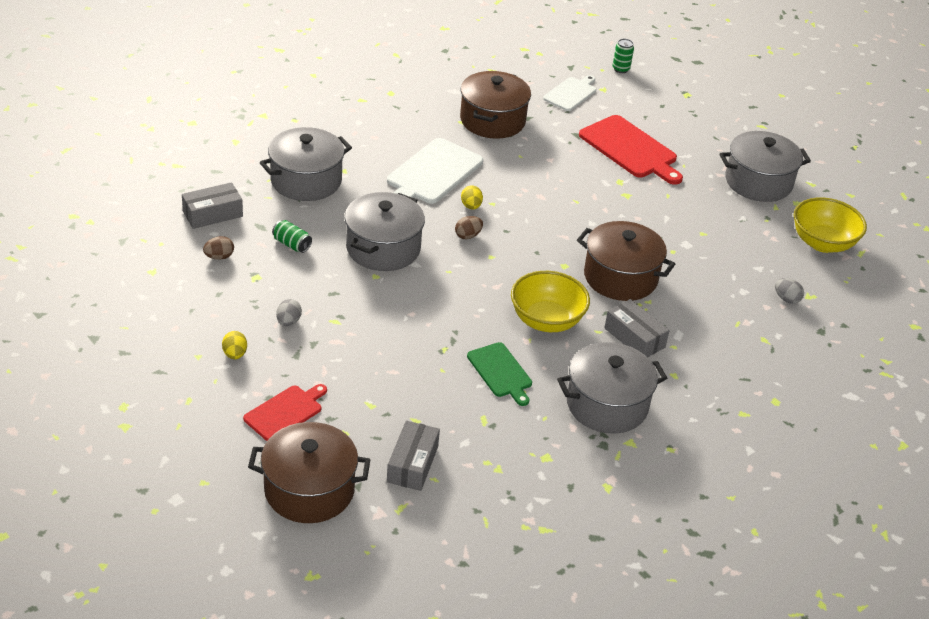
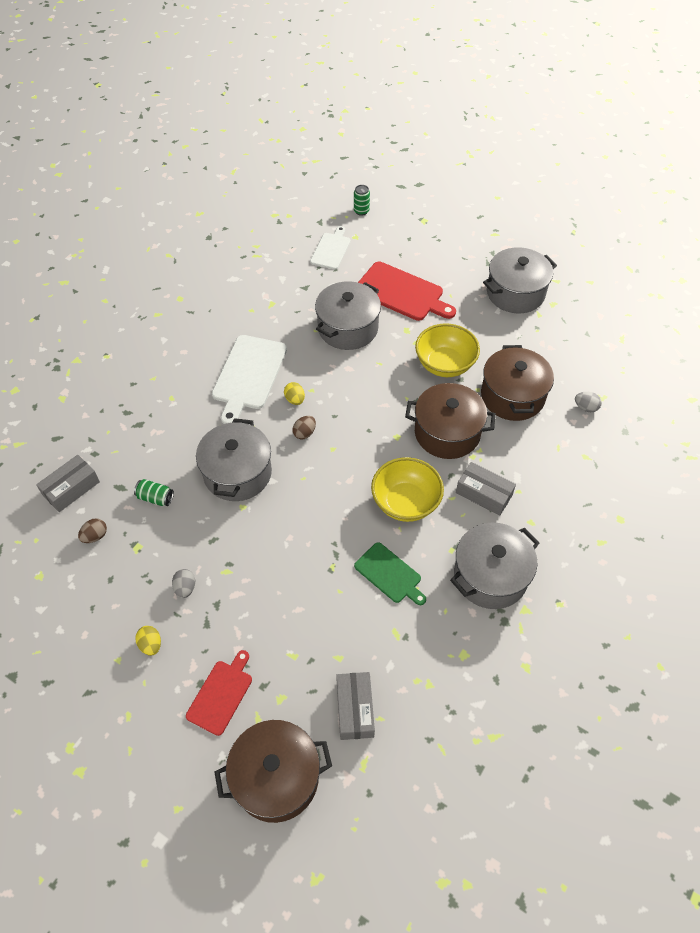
camera: 15 degrees left, 15 degrees up
(306, 180) = (141, 421): grey pot -> grey pot (348, 328)
(492, 120) = (277, 300): brown pot -> brown pot (512, 396)
(822, 243) = (589, 339): yellow bowl -> yellow bowl (445, 364)

